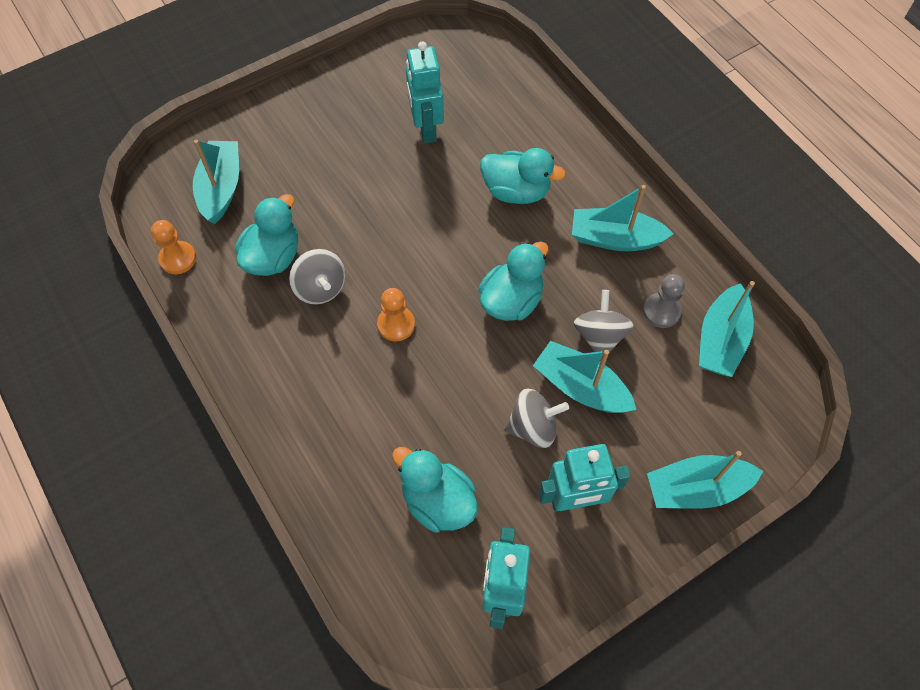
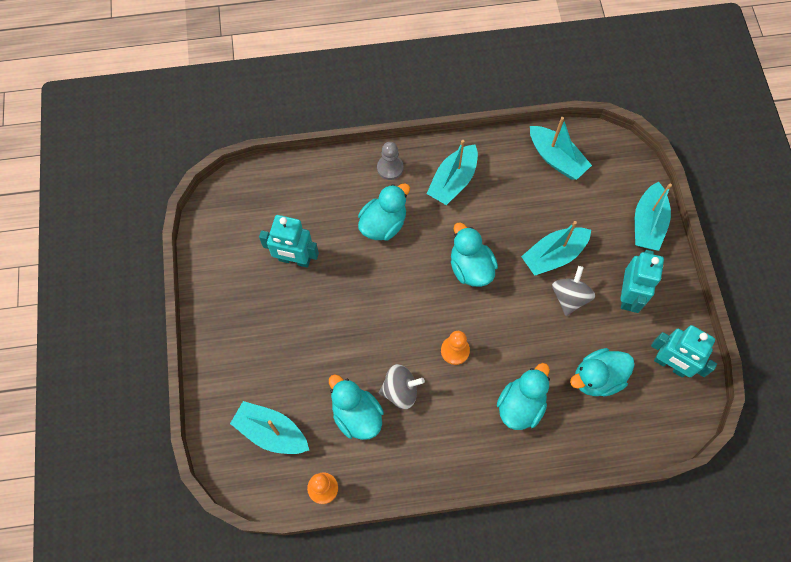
camera: 65 degrees left, 5 degrees up
(360, 422) = (520, 405): none -> turquoise duck
(599, 336) = (522, 226): grey spinning top -> none
(661, 311) = (520, 181): grey pawn -> grey pawn (390, 168)

